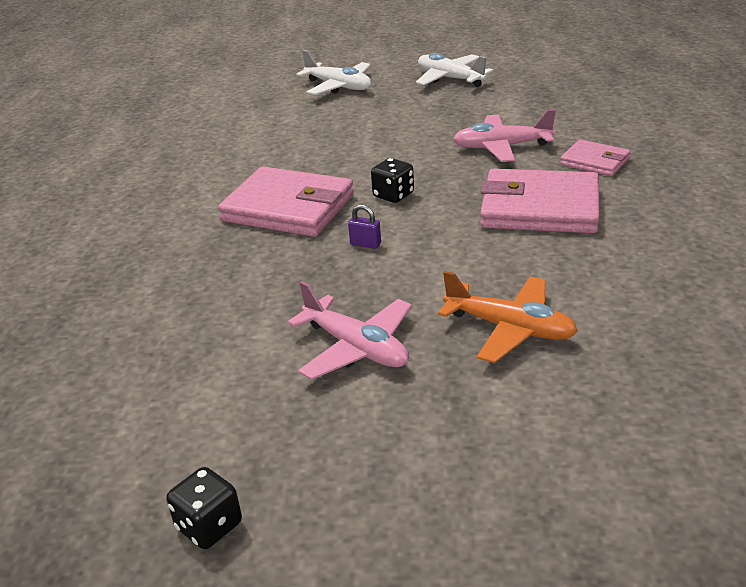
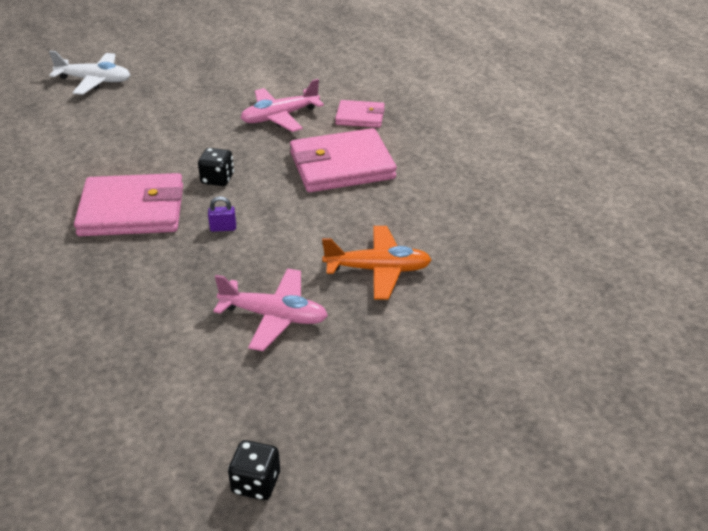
camera: 30 degrees left, 5 degrees up
(450, 79) = (194, 57): white plane -> none

